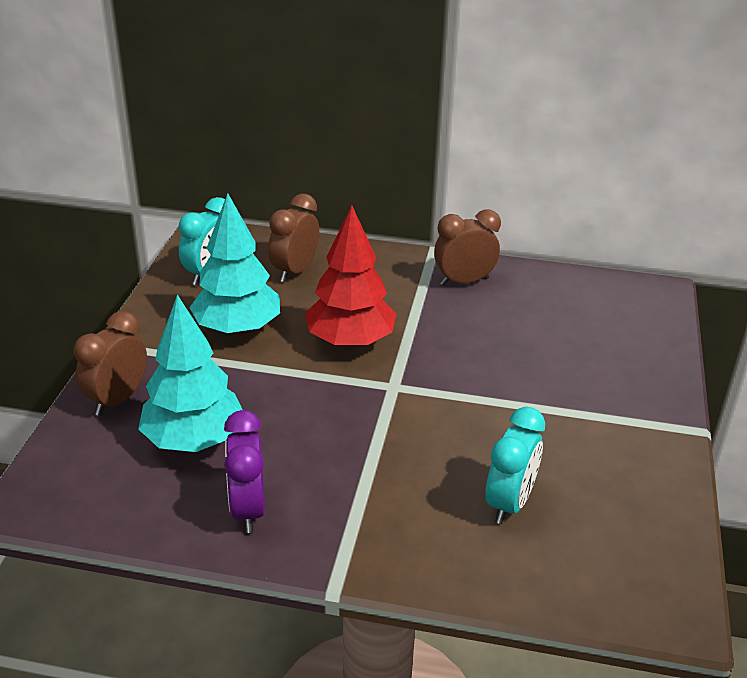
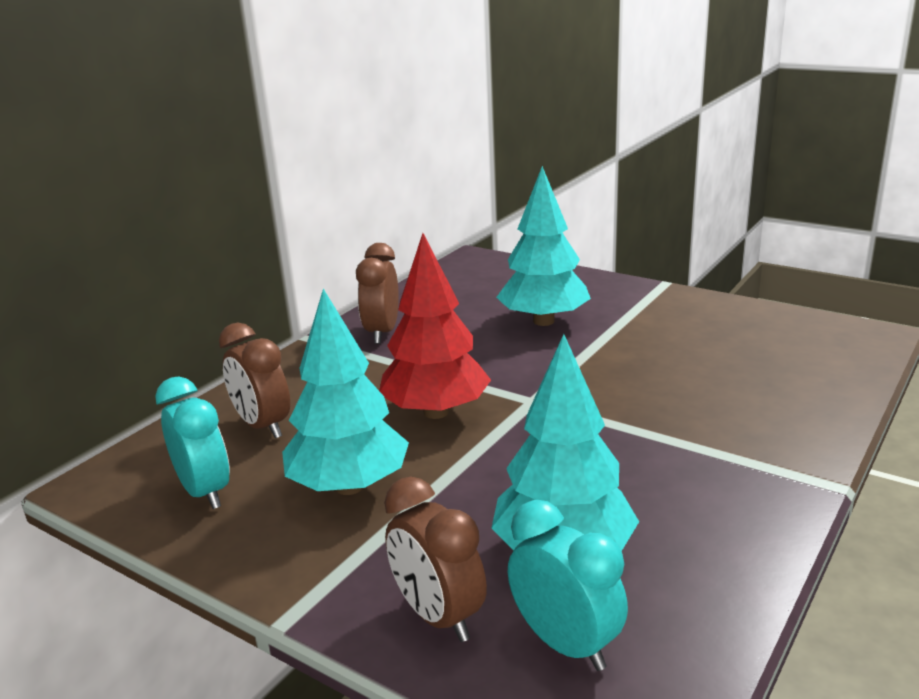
camera: 65 degrees left, 10 degrees down
(248, 509) = (708, 526): purple clock -> none
(509, 503) = (733, 373): turquoise clock -> turquoise clock (565, 644)
(545, 363) = (543, 321): none -> turquoise tree

